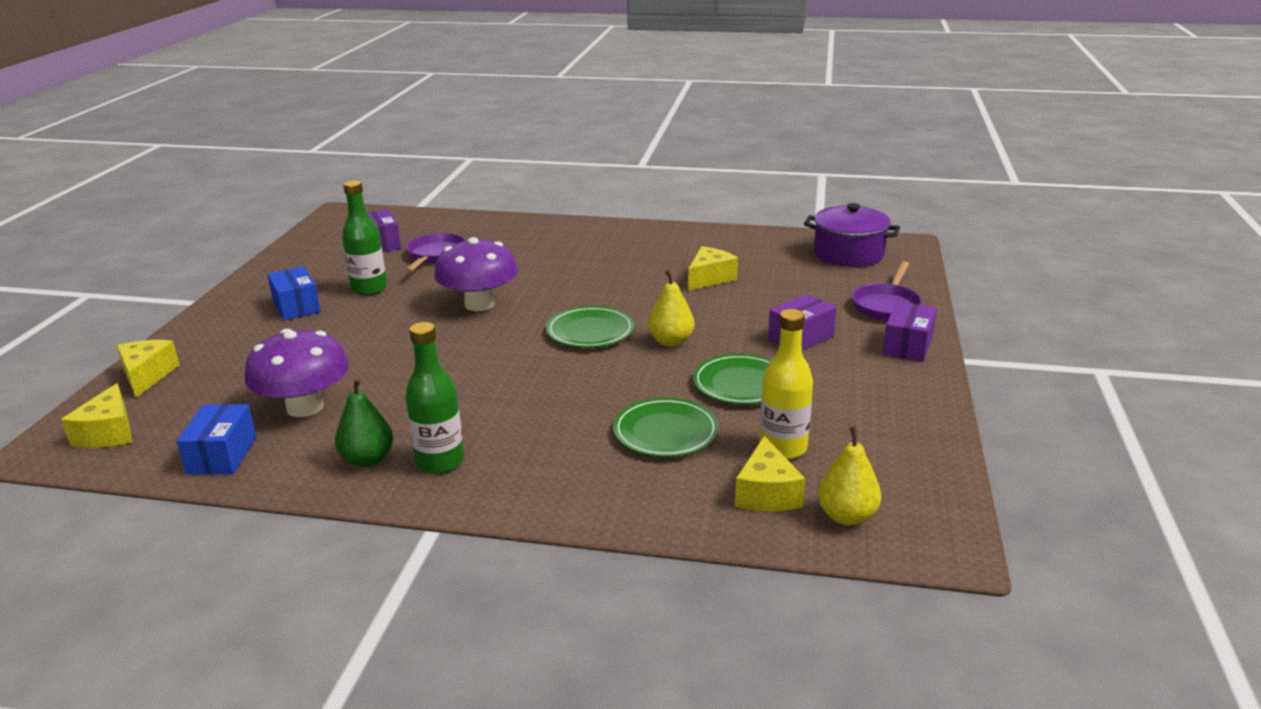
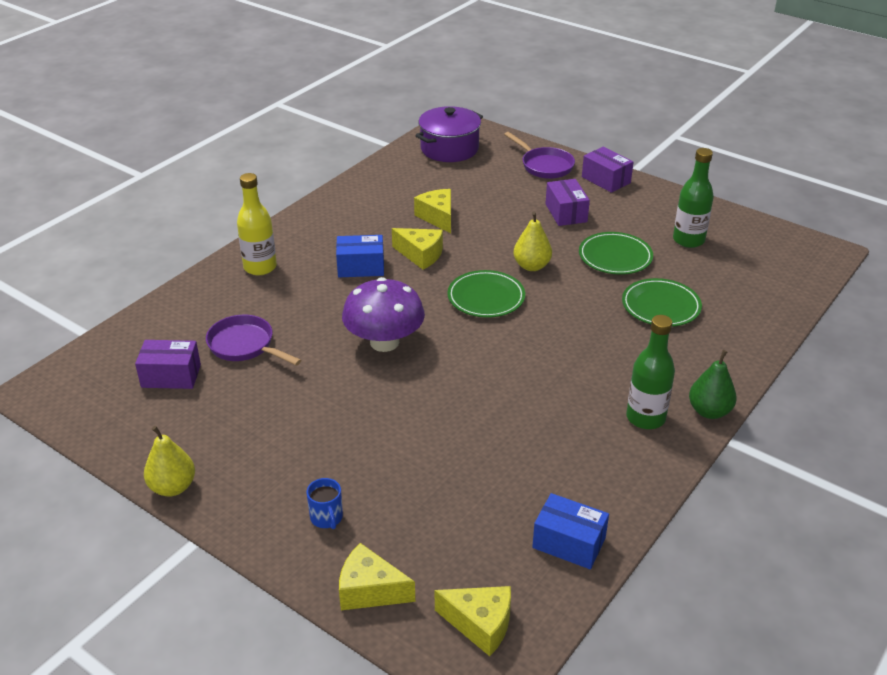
camera: 65 degrees left, 10 degrees up
(230, 339) = (327, 518): none -> blue mug
(296, 306) = (285, 460): blue box -> blue box (361, 267)
(305, 407) = (512, 480): purple mushroom -> none
(367, 459) = (622, 455): green pear -> green pear (709, 411)
(369, 289) = (287, 403): green bottle -> green bottle (688, 240)
(766, 493) = (752, 290): yellow cheese -> yellow cheese (420, 255)
(783, 448) = (704, 268): yellow bottle -> yellow bottle (260, 267)
(846, 516) = (787, 271): yellow pear -> yellow pear (173, 487)

